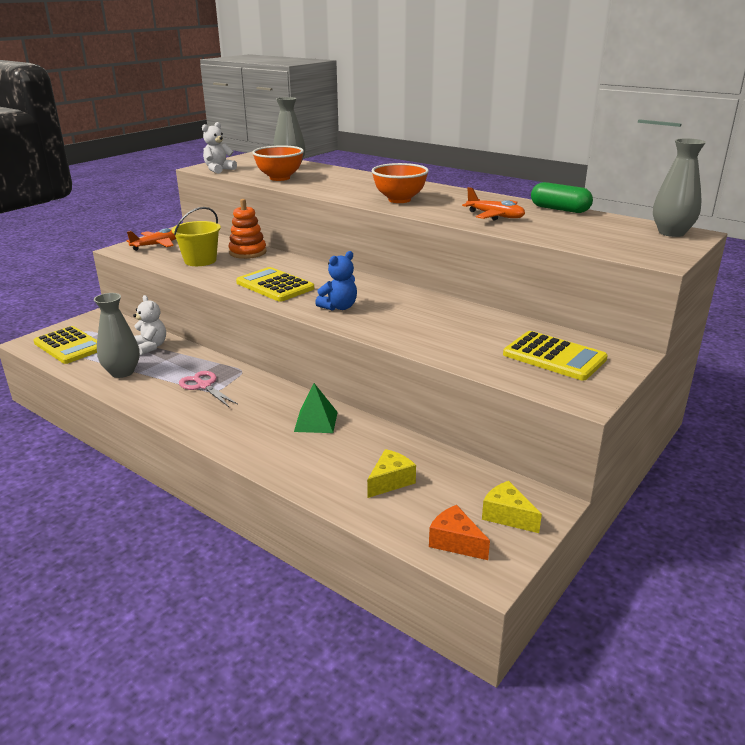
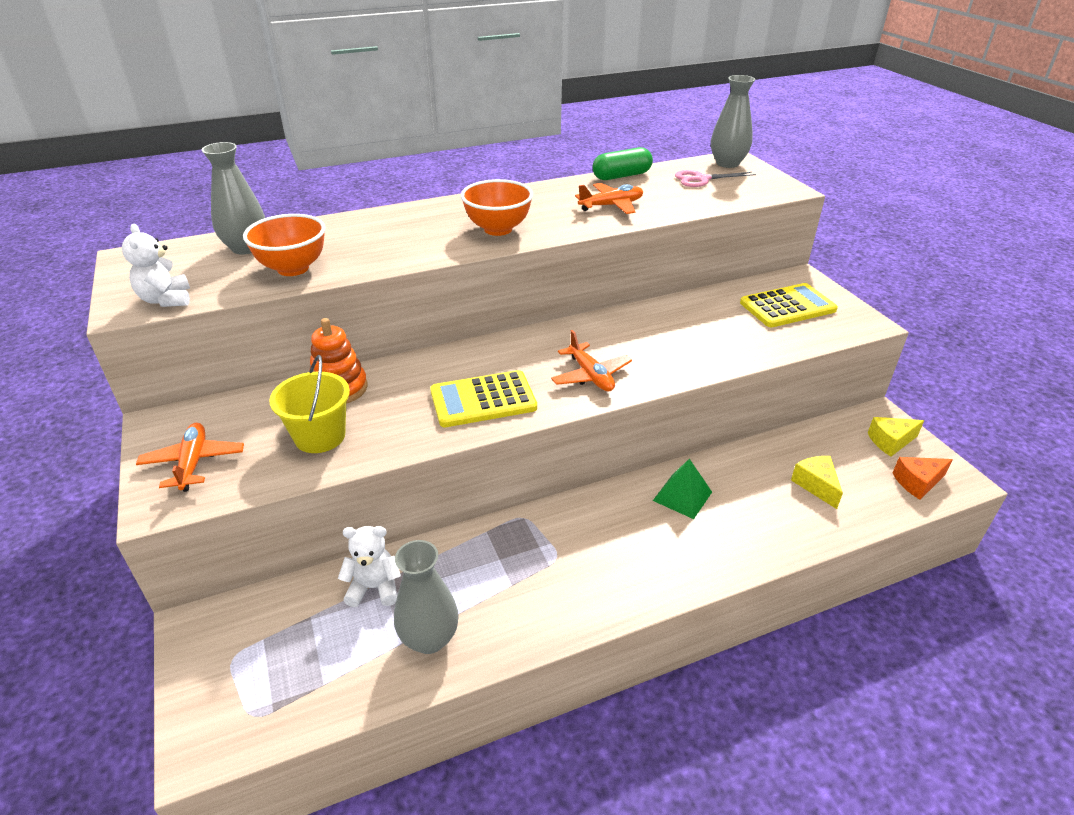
camera: 60 degrees left, 10 degrees up
(69, 346) = (274, 689): yellow calculator -> none
(204, 386) = (536, 562): pink scissors -> pink scissors (701, 179)
(339, 307) = (590, 375): blue teddy bear -> orange plane

